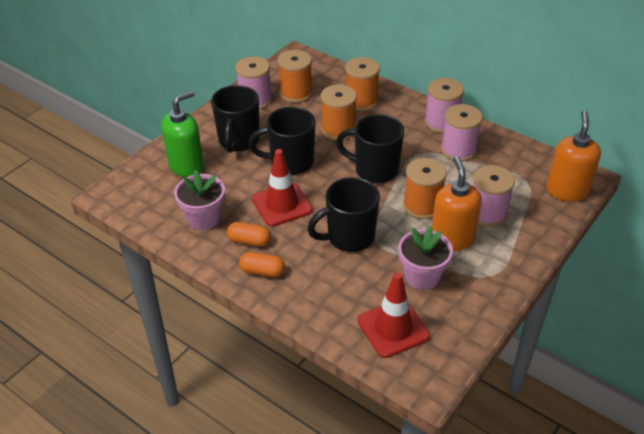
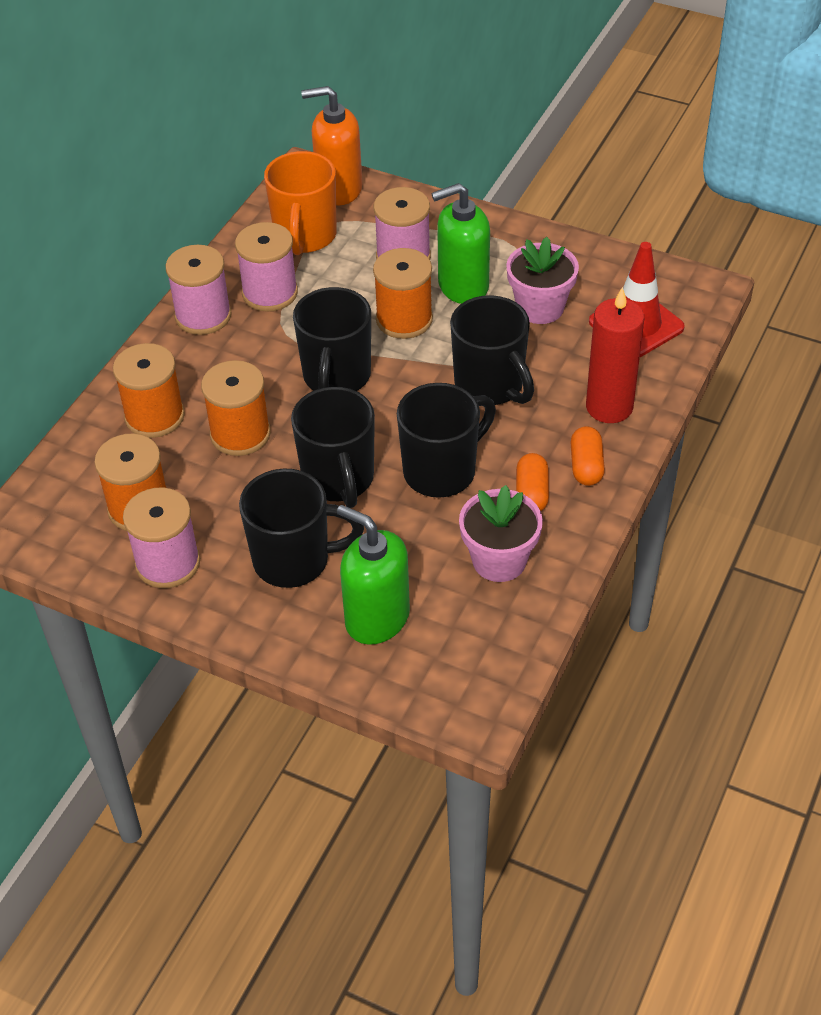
camera: 100 degrees left, 5 degrees up
(282, 204) = (442, 471): red traffic cone -> black mug
(312, 294) = (609, 407): none -> red candle
(452, 239) = (462, 286): orange soap dispenser -> green soap dispenser
(513, 170) = (305, 237): none -> orange mug

